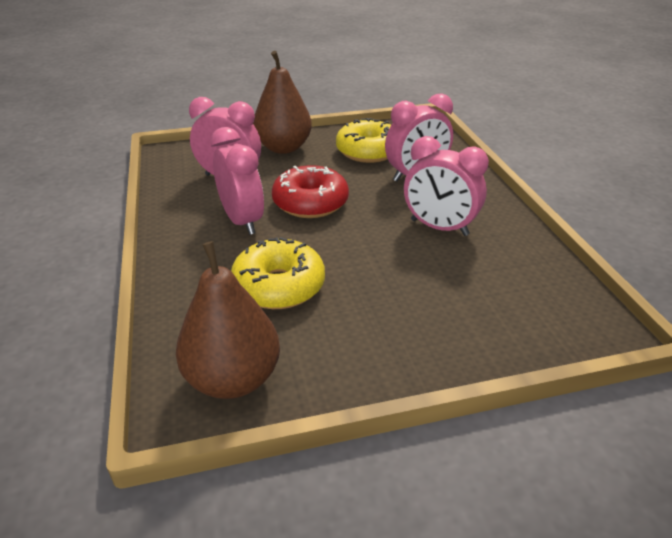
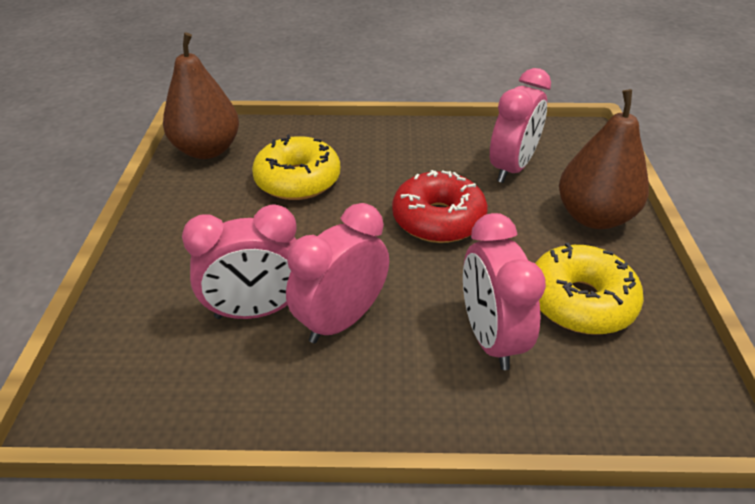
camera: 105 degrees right, 5 degrees up
(242, 221) = (415, 169): pink clock -> pink clock (257, 311)

